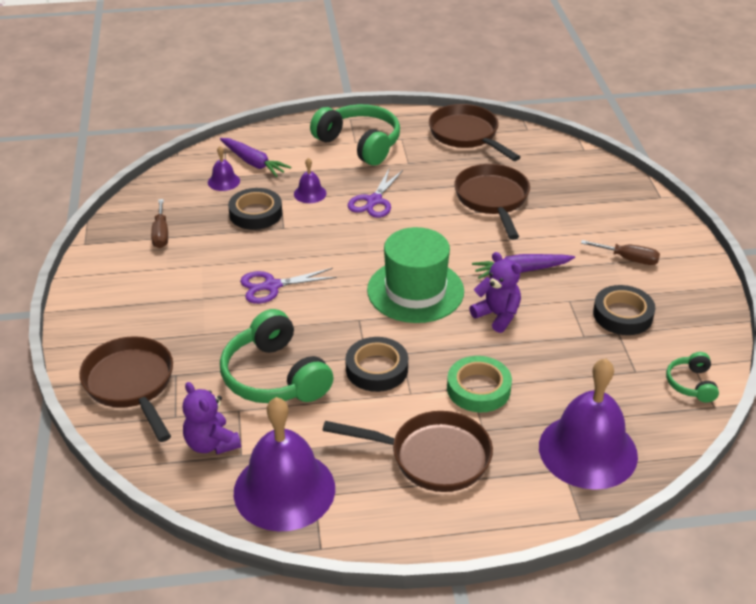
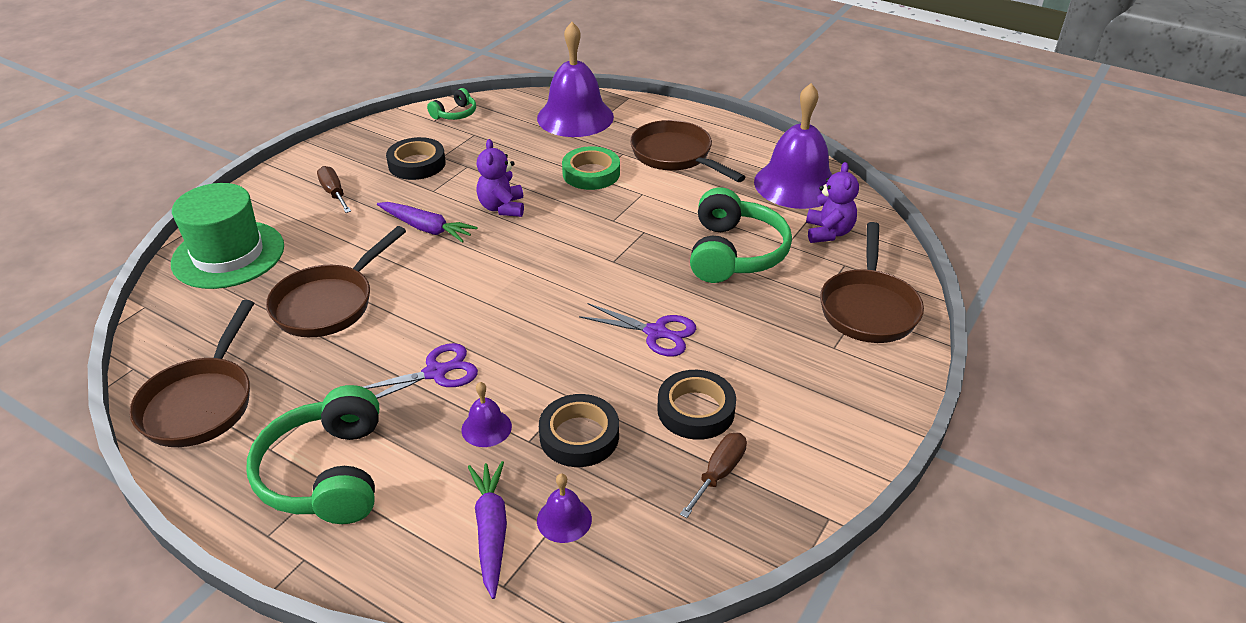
camera: 140 degrees left, 0 degrees up
(376, 369) = (646, 219): black tape -> black tape (696, 410)
(415, 291) = (534, 259): green hat -> green hat (228, 255)

